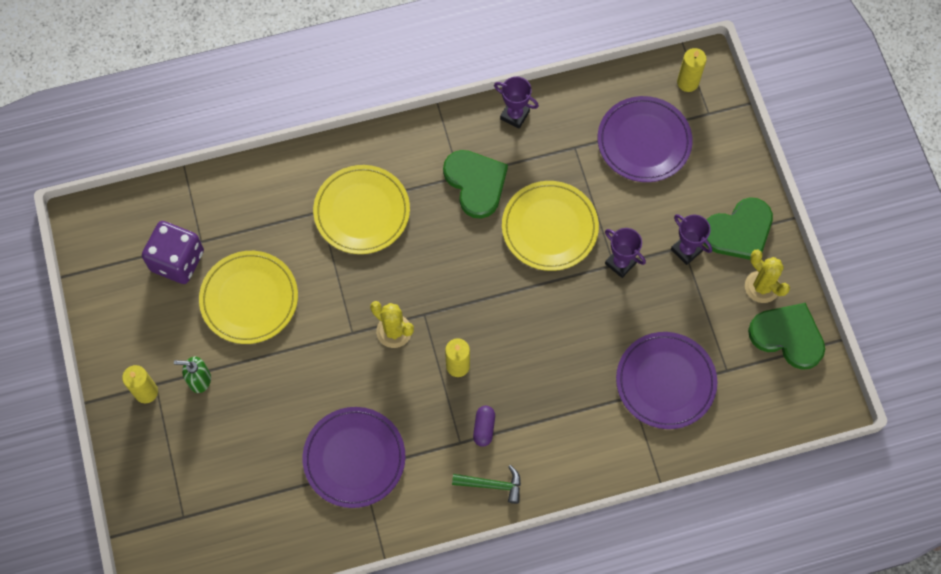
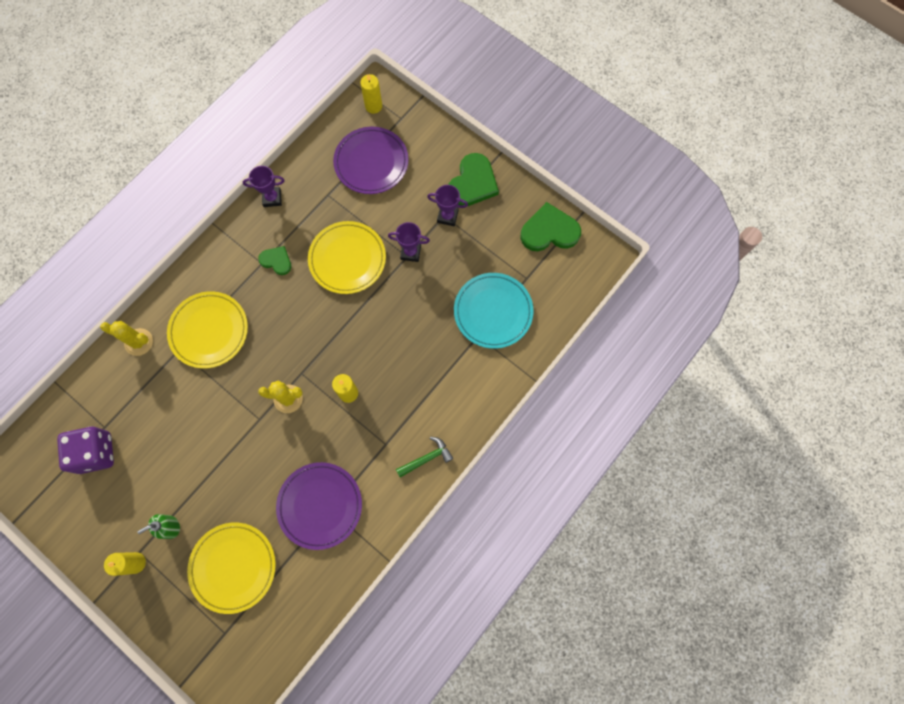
camera: 35 degrees left, 5 degrees up
(249, 299) = (168, 445): yellow plate -> yellow plate (233, 567)
(476, 183) = (276, 261): green heart -> green heart, size x0.56
(484, 428) = (395, 423): purple capsule -> none
(665, 382) = (493, 312): purple plate -> turquoise plate
(762, 286) = (511, 209): yellow cactus -> yellow cactus (139, 342)

